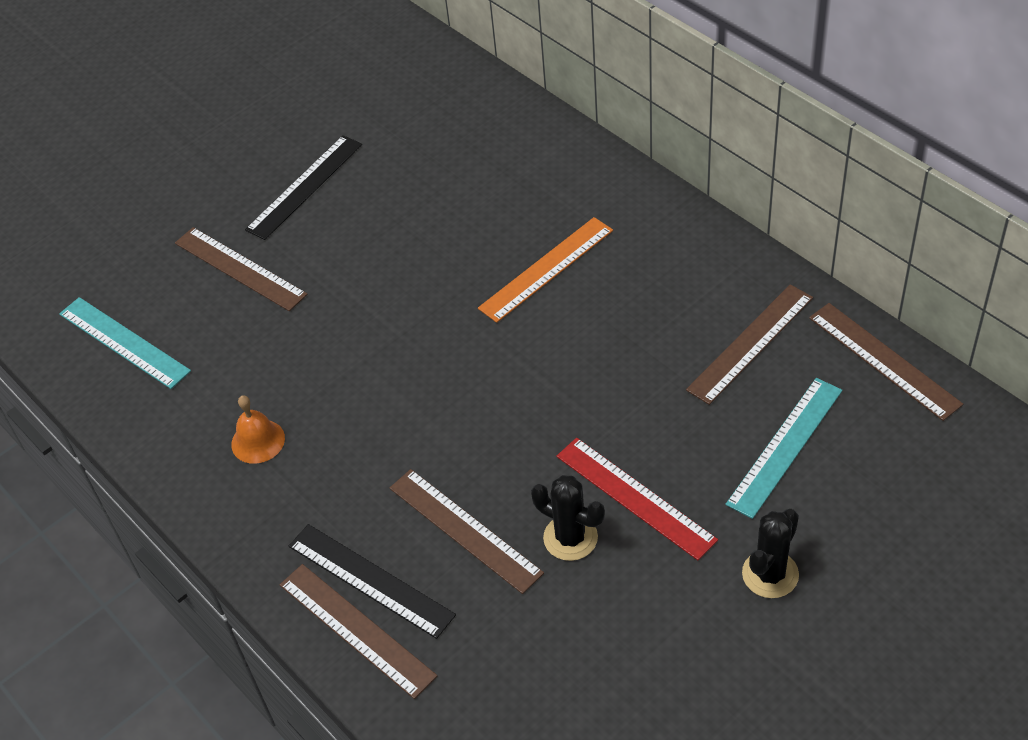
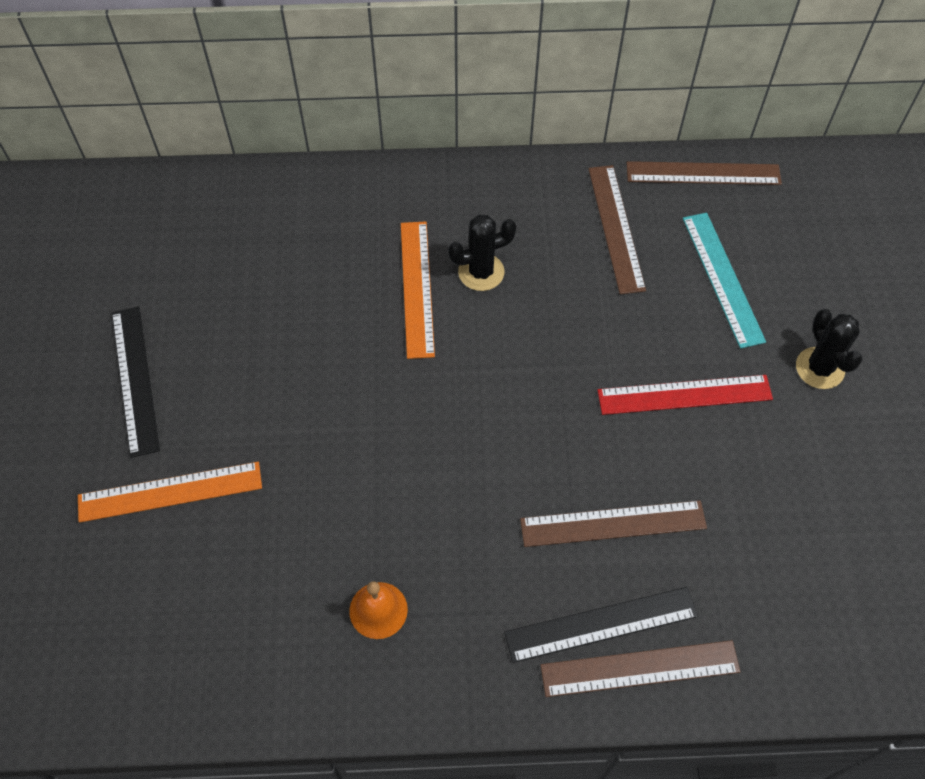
camera: 55 degrees left, 10 degrees up
(124, 342) = (149, 644): turquoise ruler -> none
(240, 268) = (170, 491): brown ruler -> orange ruler
(570, 538) = (683, 461): black cactus -> black cactus (481, 272)

